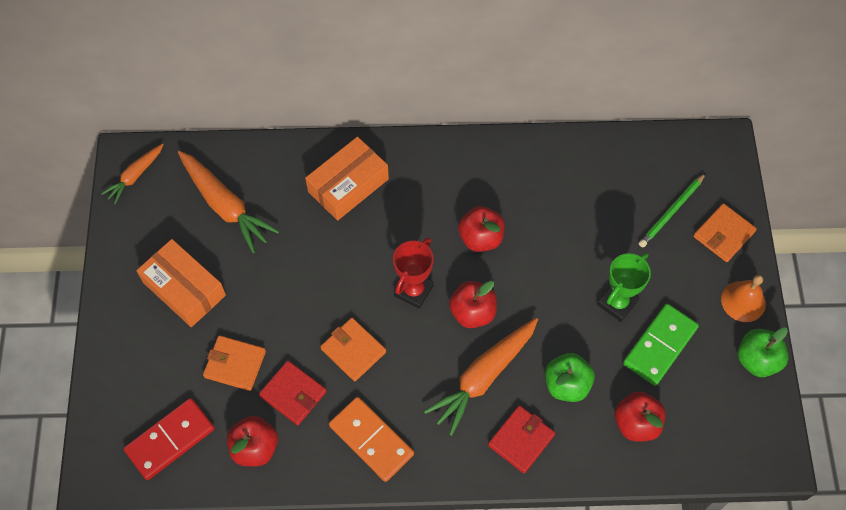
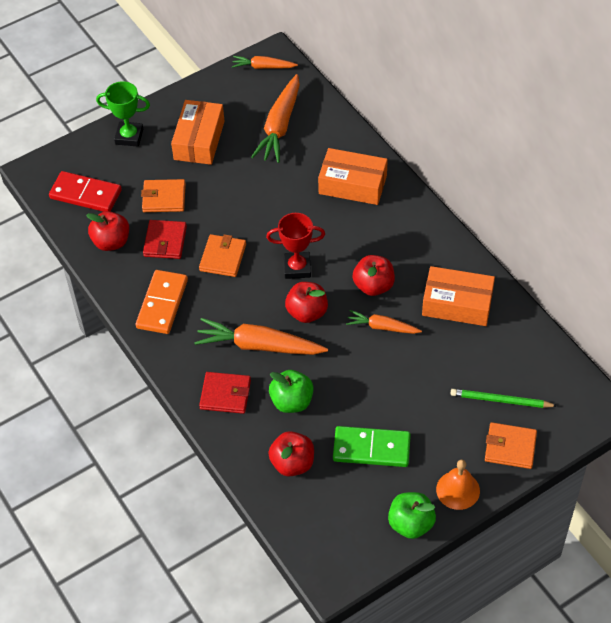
camera: 60 degrees right, 10 degrees down
(235, 364) = (164, 198): orange wallet -> orange wallet turned 75 degrees counterclockwise
(532, 258) = (382, 327): none -> orange carrot
(547, 183) = (457, 304): none -> orange box
(617, 303) = (387, 402): green trophy -> green trophy (129, 136)

